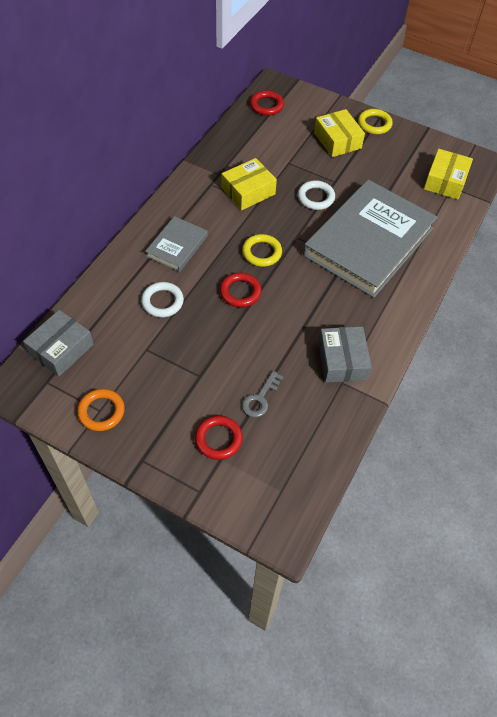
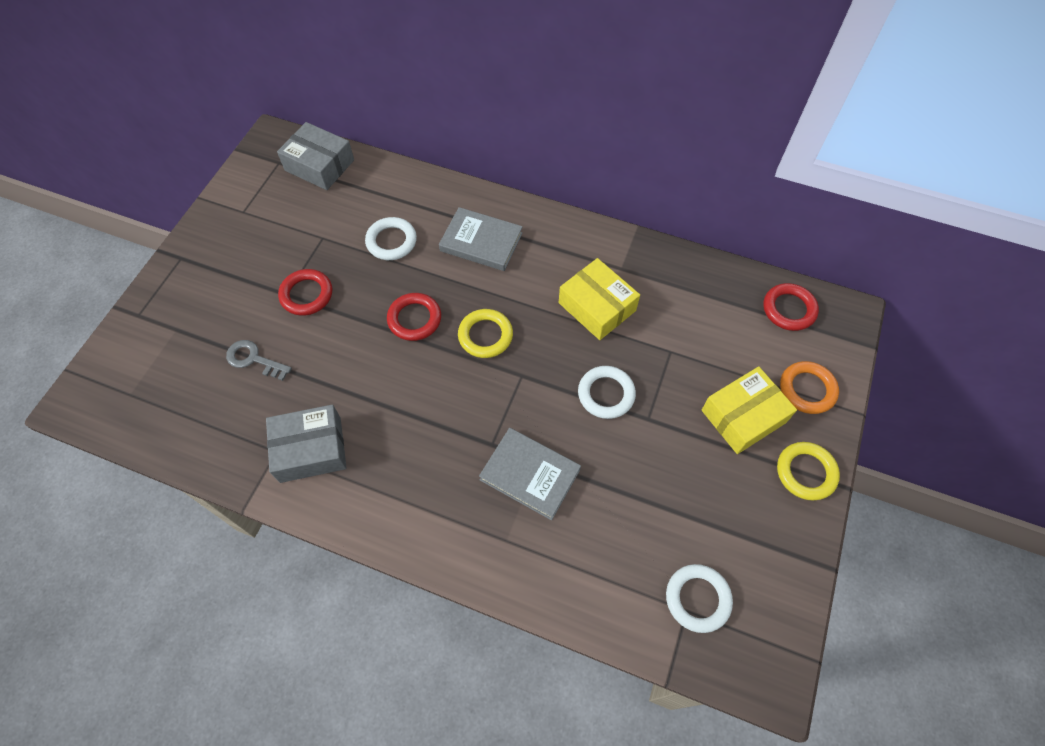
camera: 85 degrees right, 5 degrees up
(101, 411) = (241, 213): orange ring -> orange ring (807, 389)
(218, 439) = (200, 323): red ring -> red ring (306, 295)
(369, 242) = (530, 475): grey book -> grey book, size x0.47
(445, 181) = (697, 599): yellow box -> white ring

